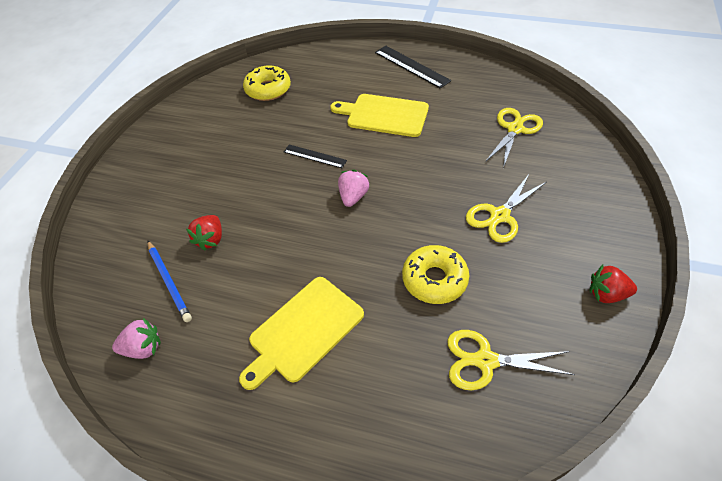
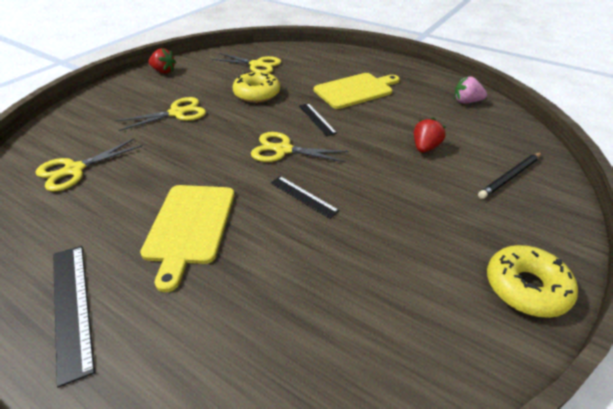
camera: 165 degrees left, 10 degrees down
(133, 223) = (510, 177): none -> black pencil
(169, 282) = (457, 129): blue pencil -> none
(268, 89) = (338, 335): yellow donut -> yellow donut (526, 287)
(337, 252) = (317, 119): none -> black ruler
(353, 197) = (283, 150): pink strawberry -> yellow scissors
(384, 115) = (190, 226): yellow cutting board -> yellow cutting board turned 60 degrees clockwise

